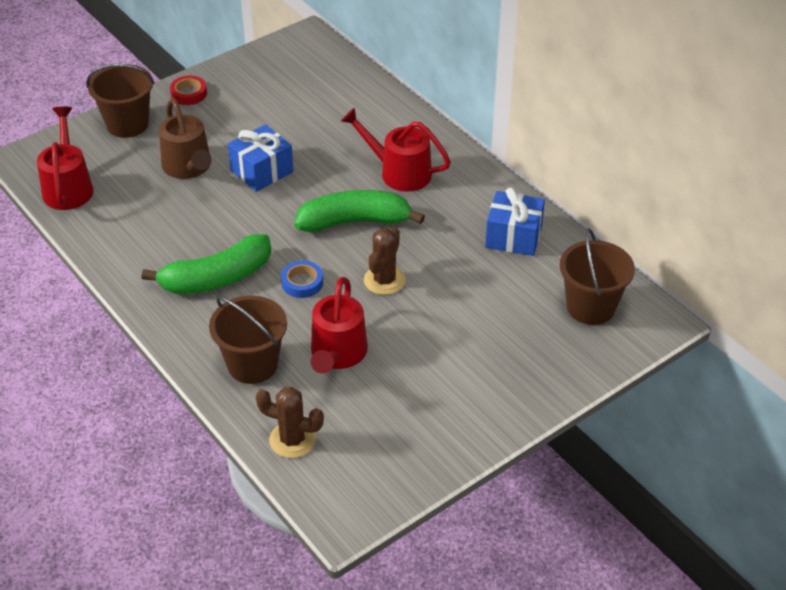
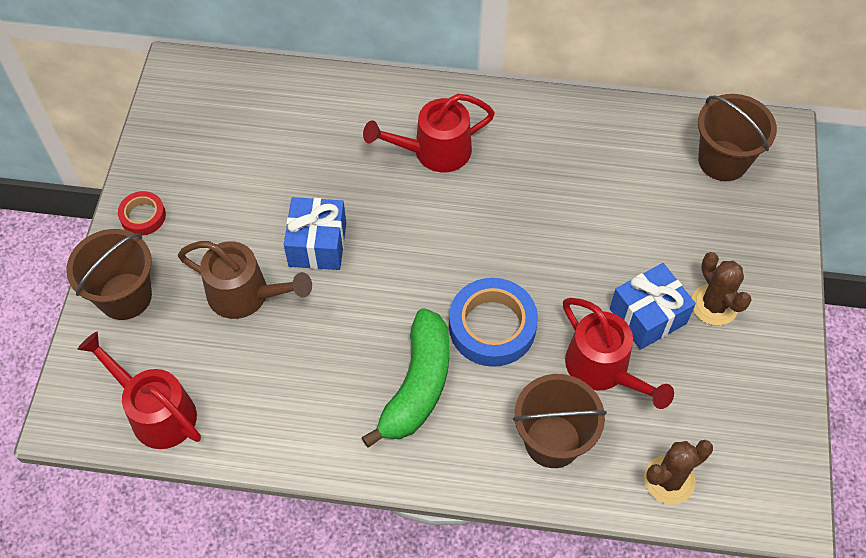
camera: 45 degrees left, 15 degrees up
(302, 283) = (492, 326): blue tape -> blue tape, size x1.84
(355, 222) = (459, 230): green banana -> none
(384, 280) = (552, 267): brown cactus -> brown cactus (714, 305)
(513, 237) = (595, 142): blue gift -> blue gift (648, 316)

